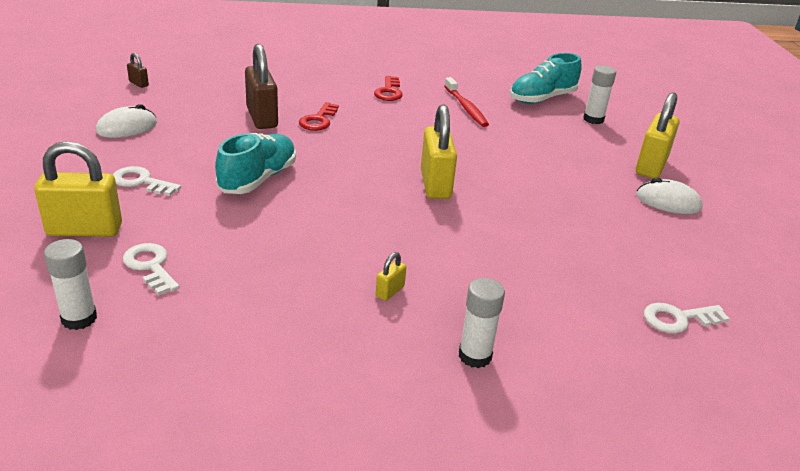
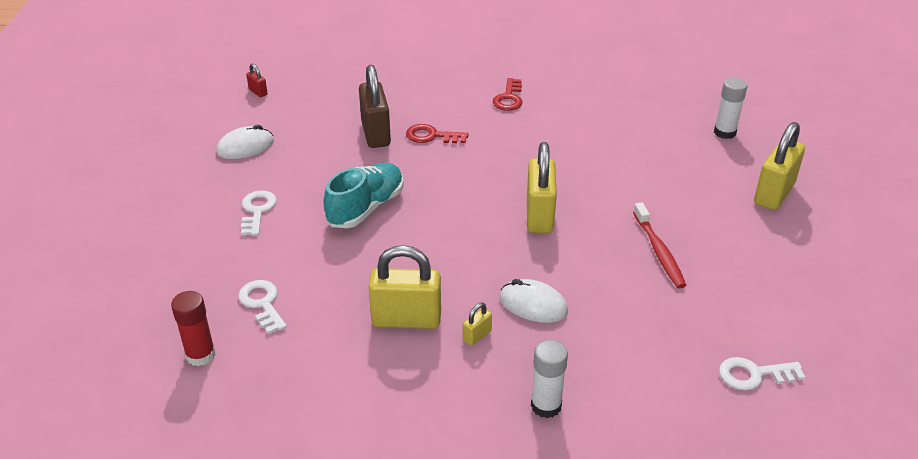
camera: 10 degrees right, 5 degrees up
(79, 318) = (200, 355): white glue stick -> red glue stick
(84, 230) = (205, 264): yellow padlock -> yellow padlock (406, 320)
(139, 84) = (258, 92): brown padlock -> red padlock
(141, 182) = (257, 211): white key -> white key turned 60 degrees clockwise
(318, 120) = (432, 136): red key -> red key turned 75 degrees clockwise
(466, 108) = (587, 118): red toothbrush -> red toothbrush (659, 251)
(542, 98) = (673, 105): turquoise shoe -> none
(668, 202) = (780, 239): white mouse -> white mouse (533, 305)

